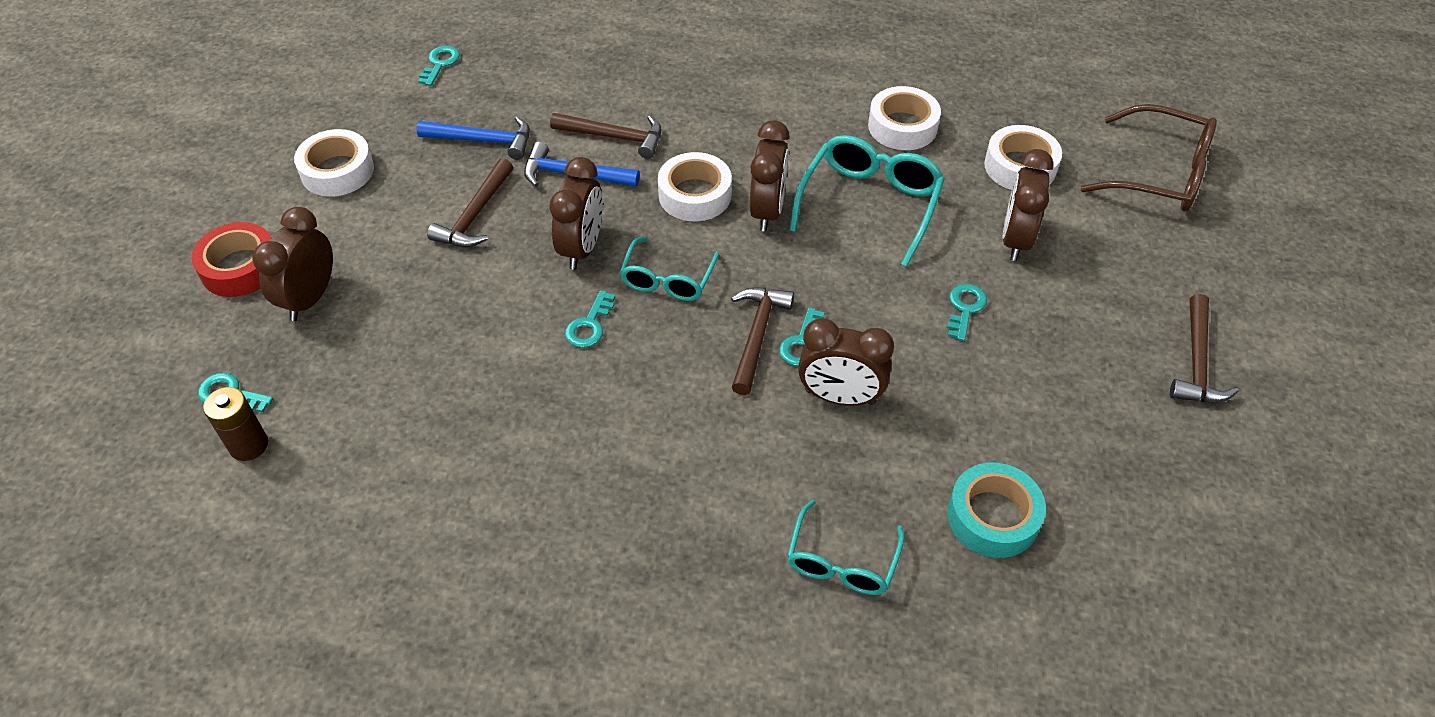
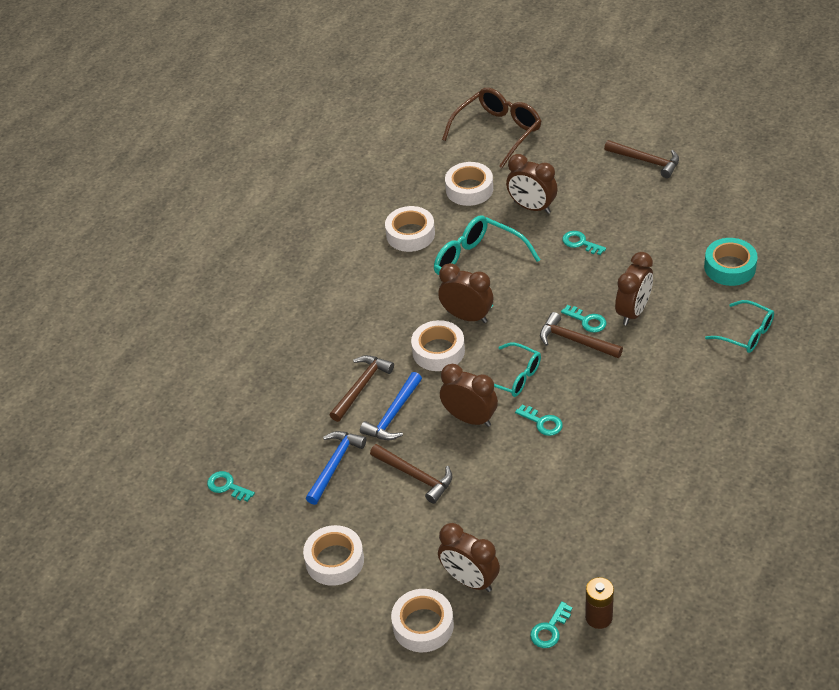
camera: 70 degrees left, 5 degrees down
(240, 267) = (423, 625): red tape -> white tape

